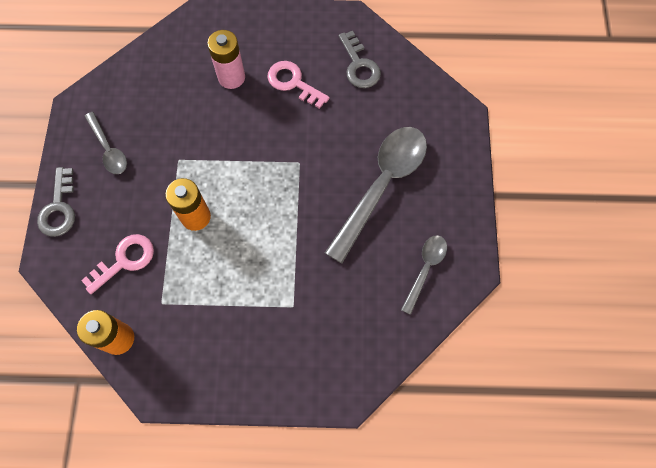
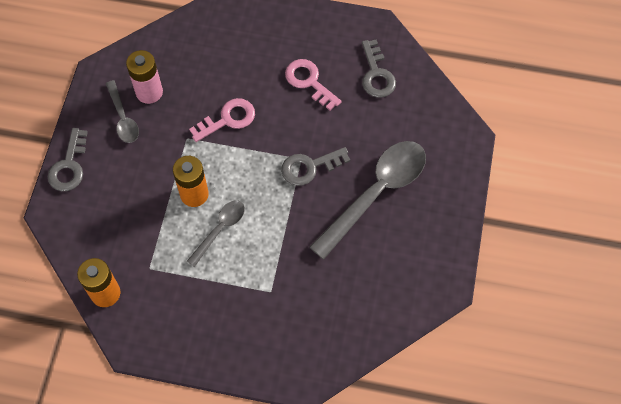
camera: 10 degrees right, 5 degrees down
(125, 260) = (122, 223): pink key -> pink key (228, 119)
(231, 77) = (250, 67): pink battery -> pink battery (149, 92)
(309, 169) = (309, 167): none -> grey key
(425, 269) = (402, 278): grey spoon -> grey spoon (220, 230)

